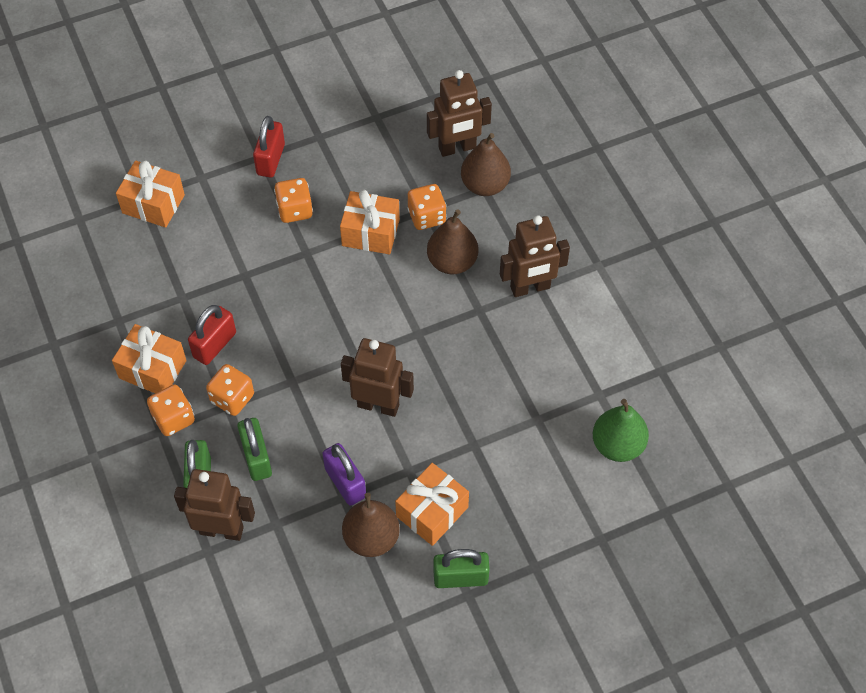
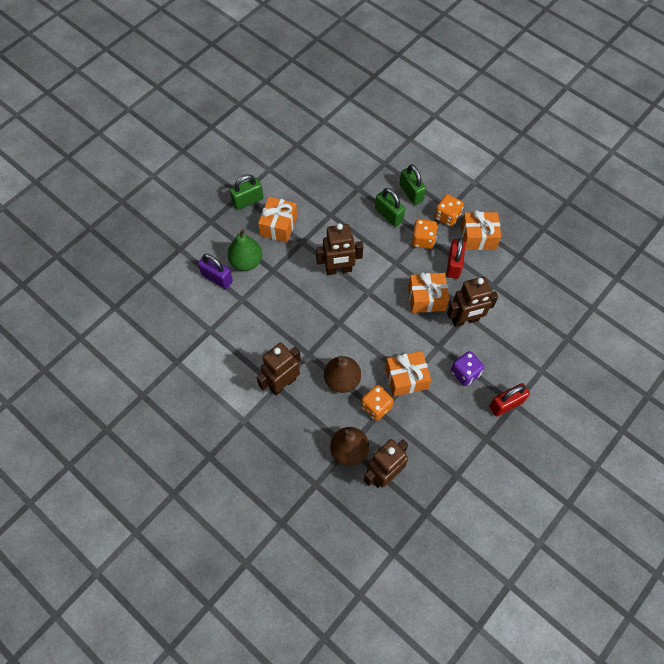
camera: 155 degrees right, 5 degrees up
(153, 204) = (556, 337): orange gift -> orange gift (426, 298)
(221, 530) = (383, 175): brown robot -> brown robot (465, 320)
(270, 160) = (506, 404): red padlock -> red padlock turned 75 degrees clockwise
(295, 210) = (465, 373): orange dice -> purple dice
(345, 482) = (333, 222): purple padlock -> purple padlock (217, 278)
(371, 538) = (304, 201): brown pear -> none
(617, 445) = (188, 303): green pear -> green pear (246, 262)

